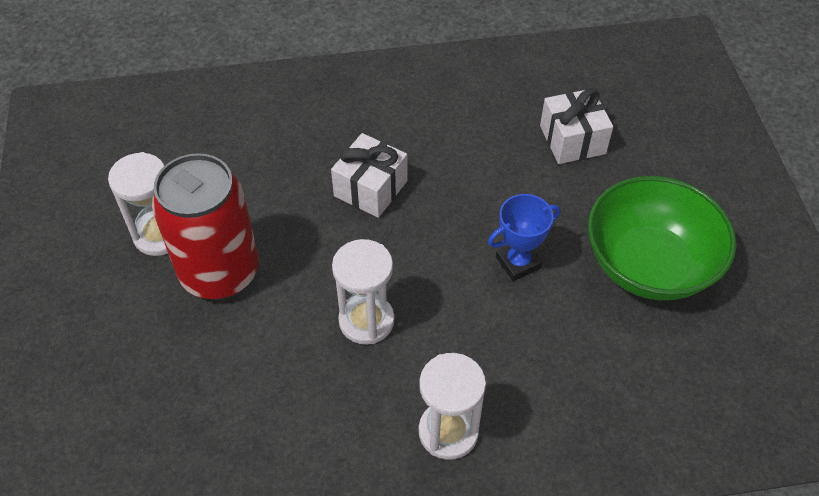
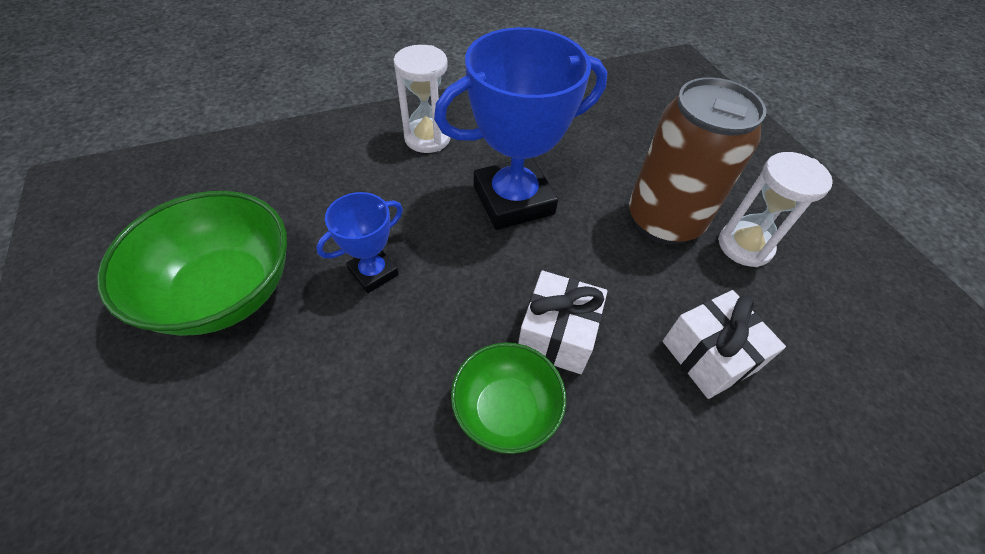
camera: 165 degrees right, 0 degrees up
(220, 273) = (664, 220): red can -> brown can
(366, 321) = (513, 200): white hourglass -> blue trophy
(425, 148) = (506, 410): none -> green bowl
(572, 140) = (288, 470): white gift -> white gift (709, 356)

